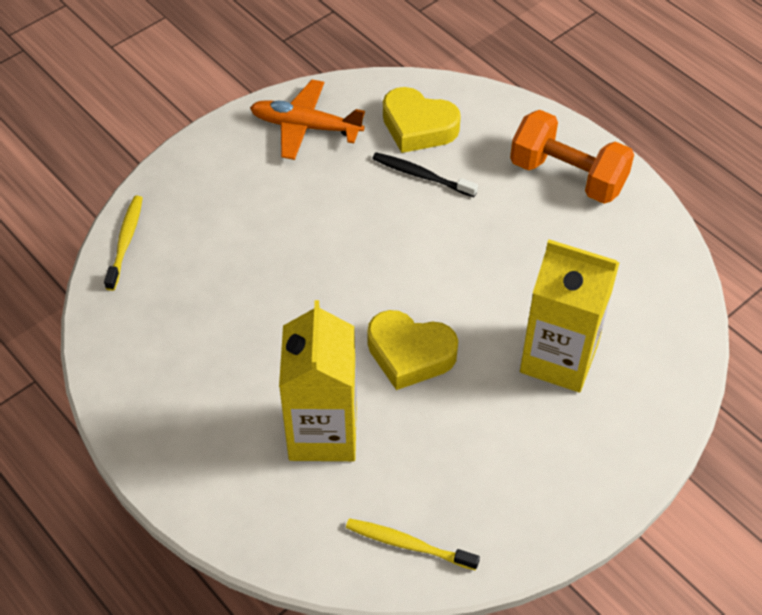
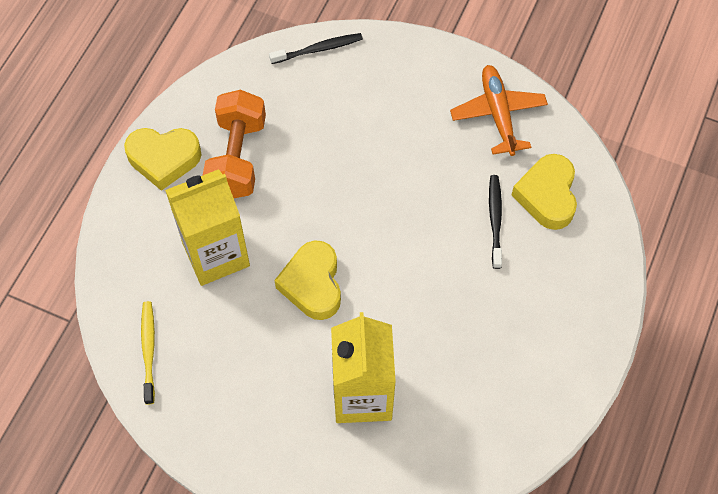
camera: 65 degrees right, 10 degrees up
(125, 241) = (318, 49): yellow toothbrush -> black toothbrush
(167, 441) = (164, 159): none -> yellow heart
(567, 176) = (559, 333): orange dumbbell -> orange dumbbell (237, 157)

